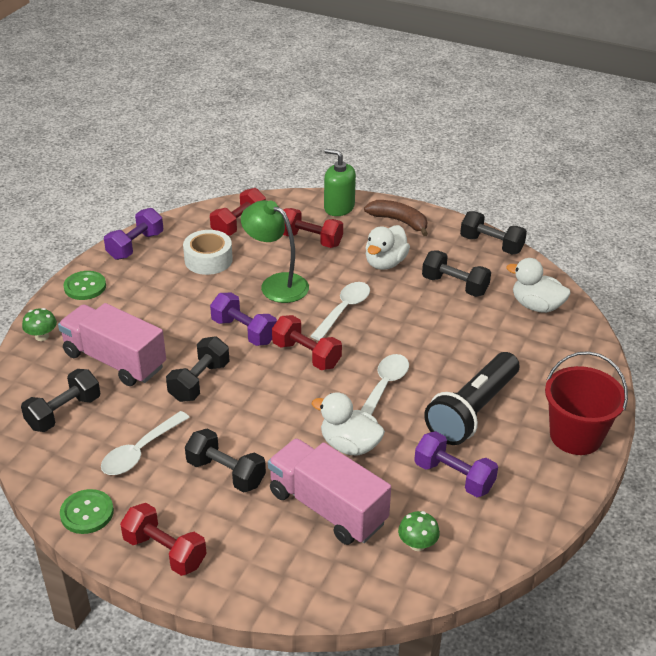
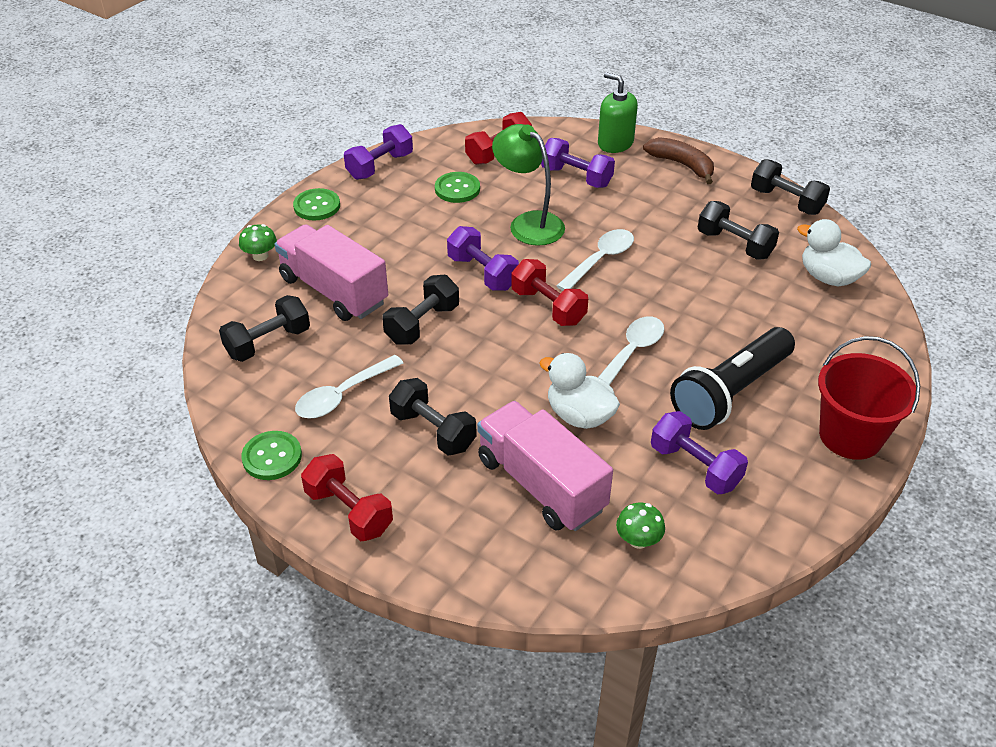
camera: 10 degrees right, 5 degrees up
(208, 260) = (457, 189): white tape -> green button
(310, 240) = (576, 177): red dumbbell -> purple dumbbell
(385, 263) = (657, 211): white duck -> none

